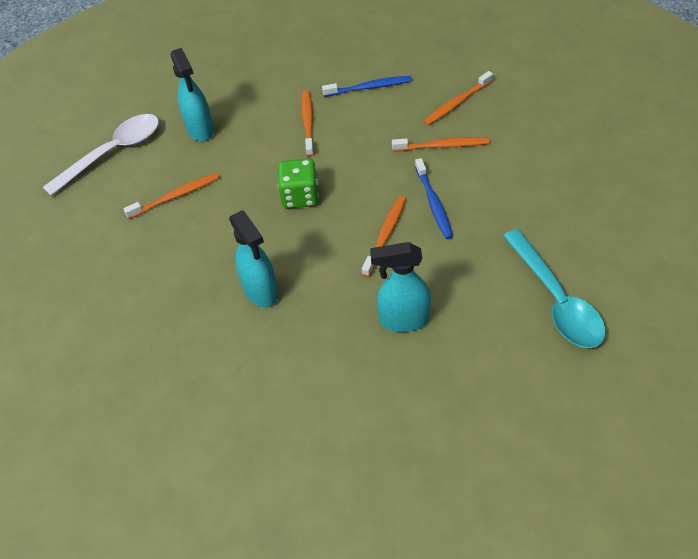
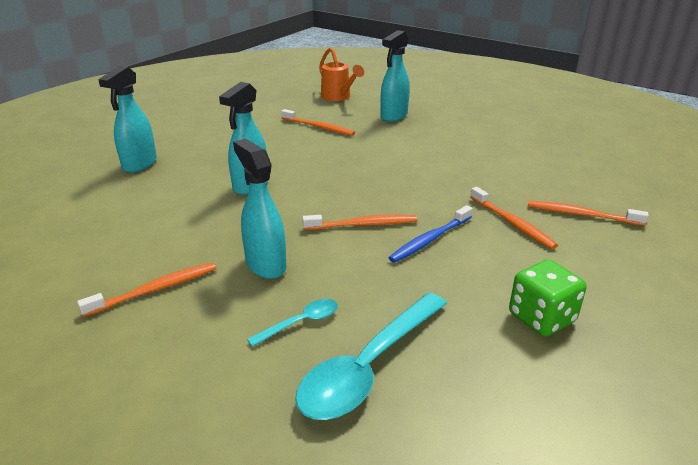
camera: 55 degrees right, 20 degrees down
(113, 153) = (338, 97): white spoon -> orange watering can
(138, 376) = (139, 164): none -> turquoise spray bottle
(300, 196) = (368, 172): green dice -> green dice (541, 318)
(308, 122) = (455, 151): orange toothbrush -> orange toothbrush (156, 289)
(370, 87) = (534, 165): blue toothbrush -> none
(490, 321) = (300, 323): none -> turquoise spoon

